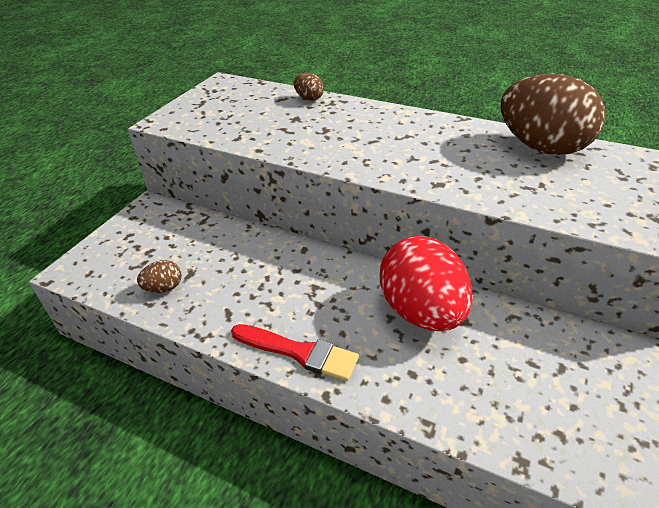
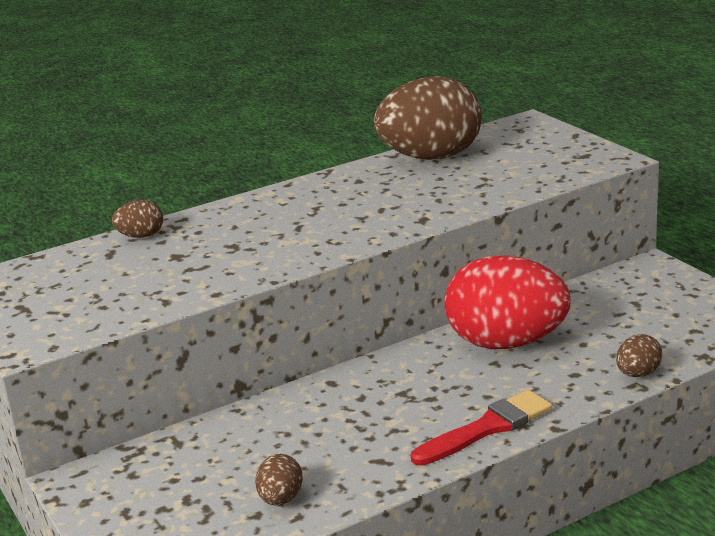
camera: 55 degrees left, 15 degrees down
(446, 419) = (638, 374): none -> brown egg

